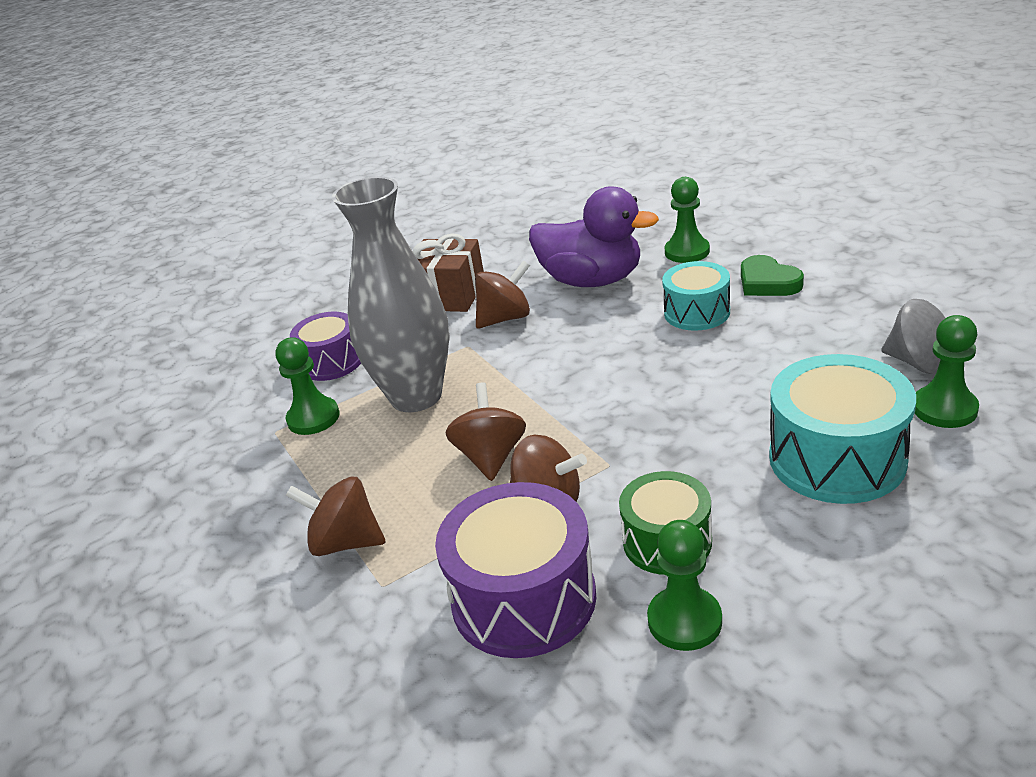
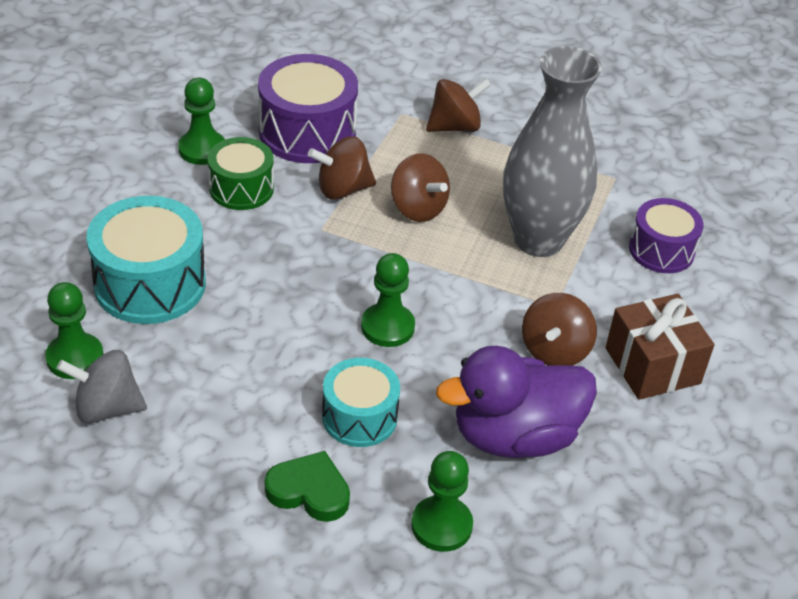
camera: 135 degrees right, 10 degrees up
(313, 418) = (600, 196): green pawn -> green pawn (387, 327)

